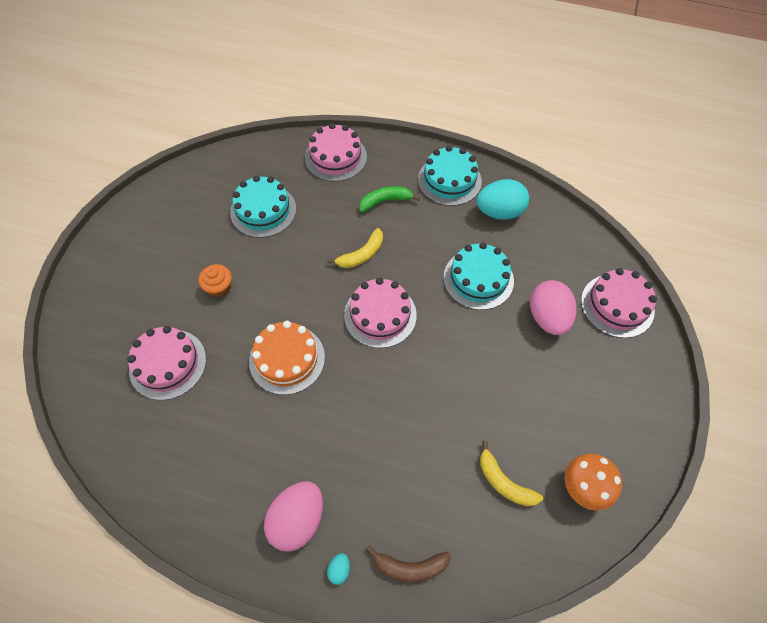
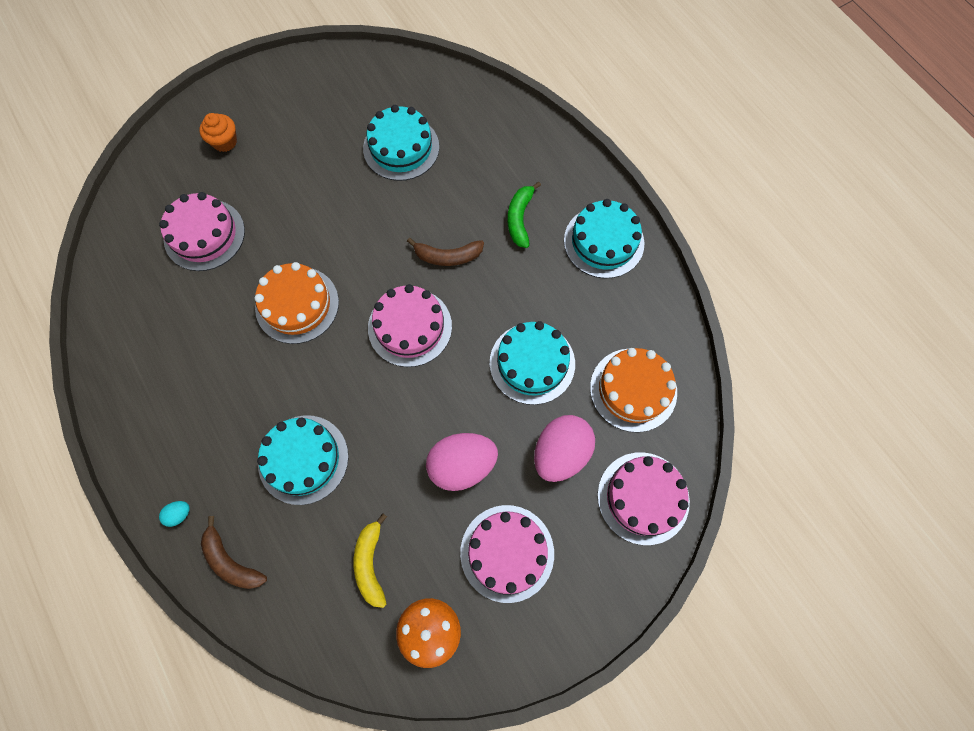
camera: 40 degrees right, 10 degrees up
(219, 288) = (300, 196): orange cupcake -> orange cupcake (225, 142)
(297, 520) = (185, 448): pink egg -> pink egg (462, 465)
(336, 157) = (515, 139): pink cake -> pink cake (507, 553)
(361, 255) = (447, 256): yellow banana -> brown banana
(385, 201) = (520, 218): green banana -> green banana turned 105 degrees counterclockwise
(392, 455) = (303, 459): none -> turquoise cake
(499, 212) = (621, 312): turquoise egg -> none
(550, 250) = (633, 389): none -> orange cake

